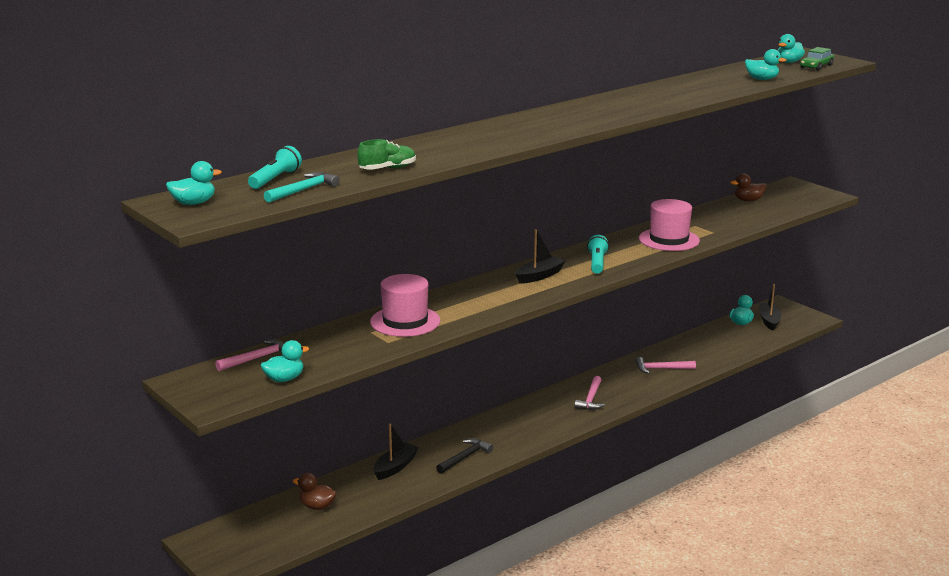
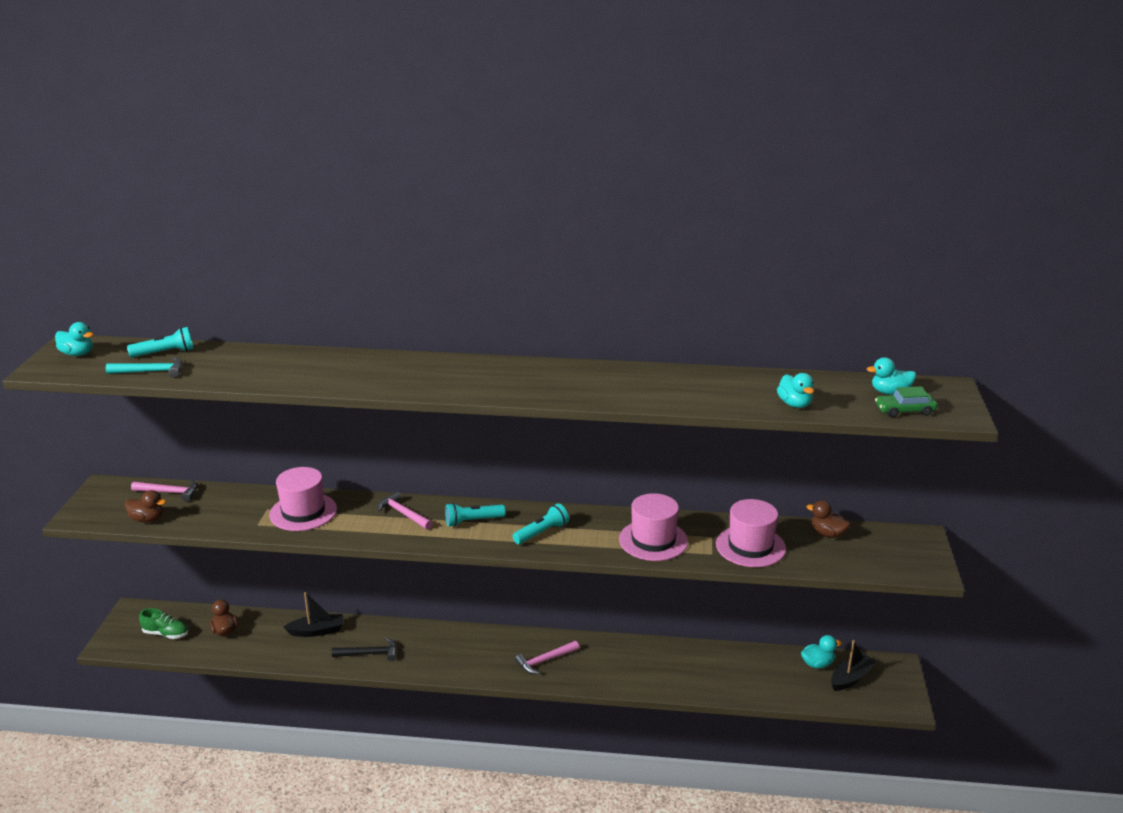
camera: 45 degrees right, 5 degrees up
(284, 379) = (147, 519): turquoise duck -> brown duck
(387, 169) = (243, 375): green shoe -> green shoe (166, 634)
(539, 276) = (472, 521): black boat -> turquoise flashlight
(661, 369) = (654, 668): pink hammer -> pink hammer (403, 514)
(725, 221) = (750, 546): none -> pink hat

